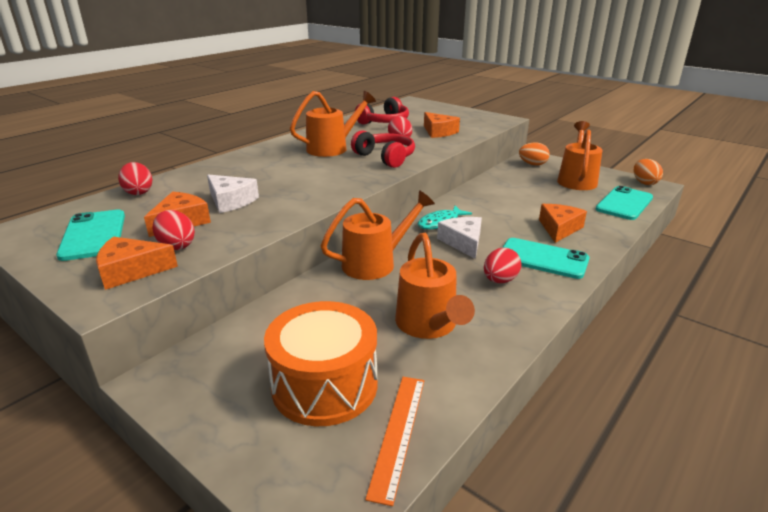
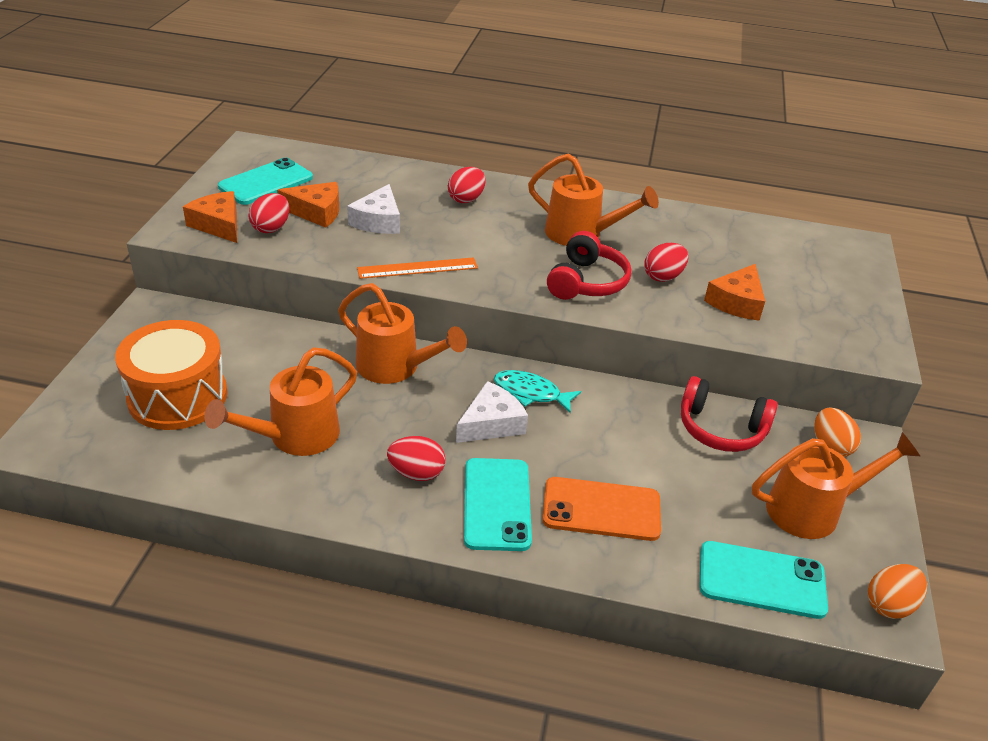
camera: 60 degrees right, 10 degrees up
(138, 192) = (361, 166): red egg -> red egg (466, 199)
(384, 122) = (727, 245): red headphones -> red headphones (721, 429)
(398, 433) = (133, 455): orange ruler -> orange ruler (417, 268)
(559, 228) = (601, 509): orange cheese -> orange phone

